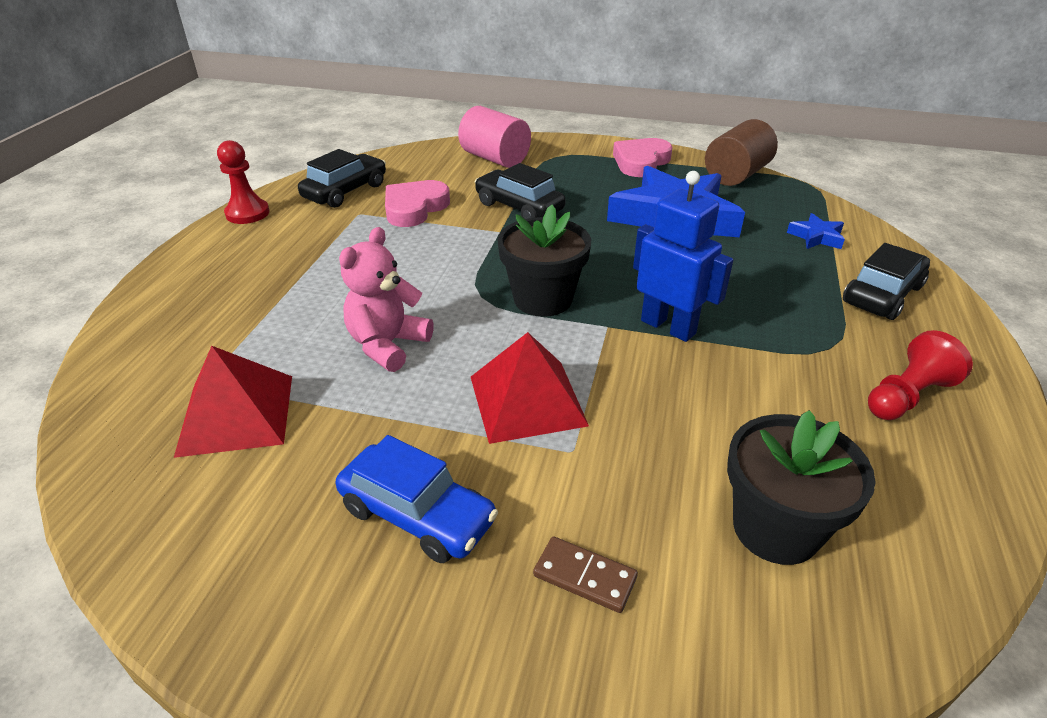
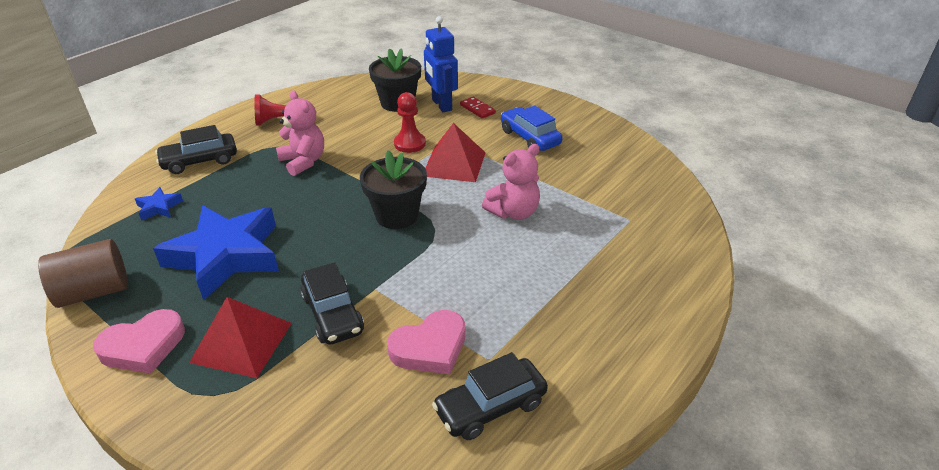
camera: 155 degrees left, 0 degrees up
(236, 414) = (609, 196): red pyramid -> red pyramid (242, 342)
(247, 213) = (607, 400): red pawn -> red pawn (410, 144)
(495, 159) = (282, 417): pink cylinder -> none
(584, 577) = (477, 109): brown domino -> red domino
(668, 327) = (342, 178): blue robot -> blue robot (441, 105)
(754, 334) = (303, 161): none -> pink teddy bear

